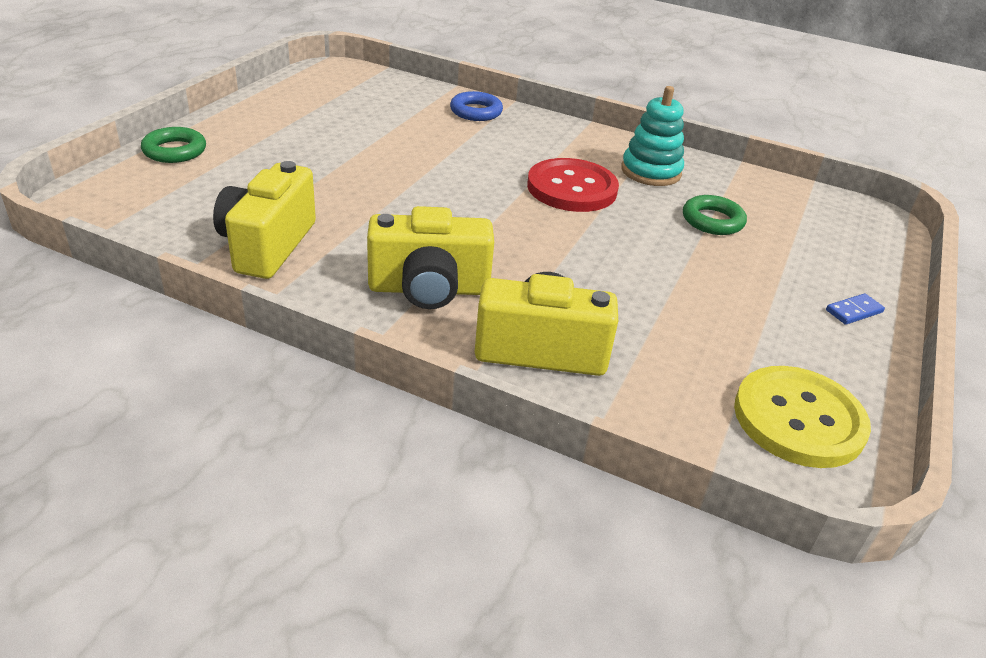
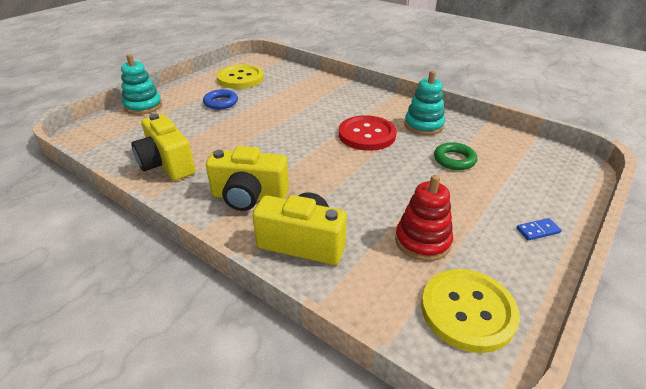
camera: 15 degrees right, 0 degrees up
(175, 151) = (143, 106): green ring -> turquoise stacking toy
(267, 245) = (167, 164): yellow camera -> yellow camera turned 60 degrees counterclockwise
(327, 101) = (240, 78): none -> yellow button
(476, 111) = (326, 85): blue ring -> blue ring (221, 102)
(709, 335) = (422, 241): none -> red stacking toy

